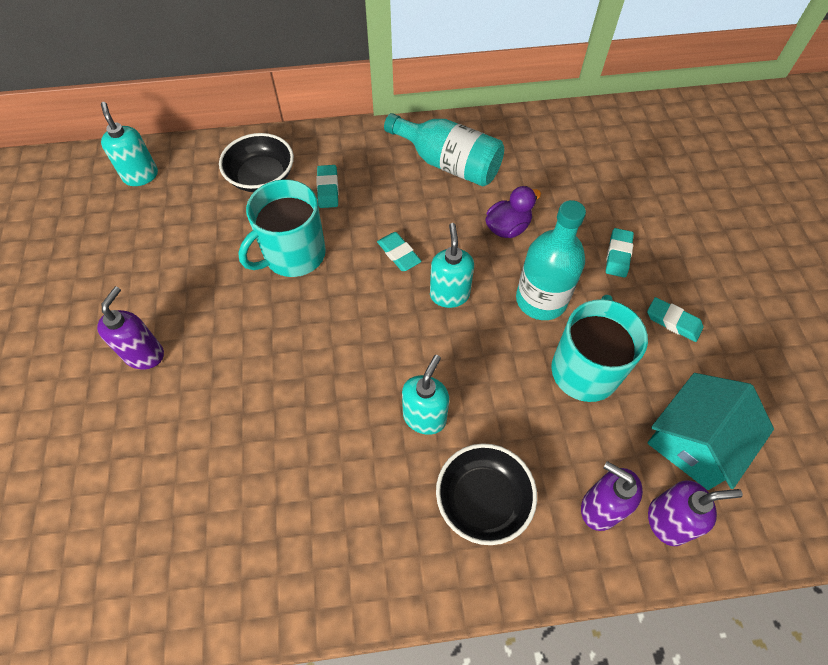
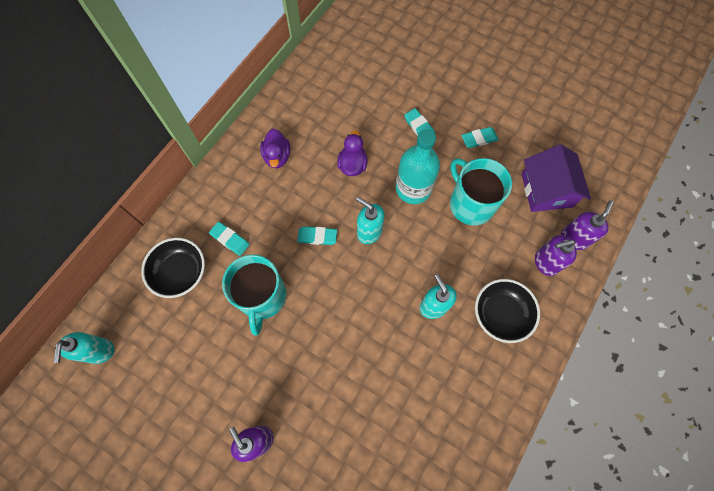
camera: 50 degrees left, 10 degrees up
(141, 176) = (99, 351): turquoise soap dispenser -> turquoise soap dispenser turned 105 degrees counterclockwise
(448, 164) = (277, 157): turquoise bottle -> purple duck
(694, 442) = (546, 190): turquoise house -> purple house

